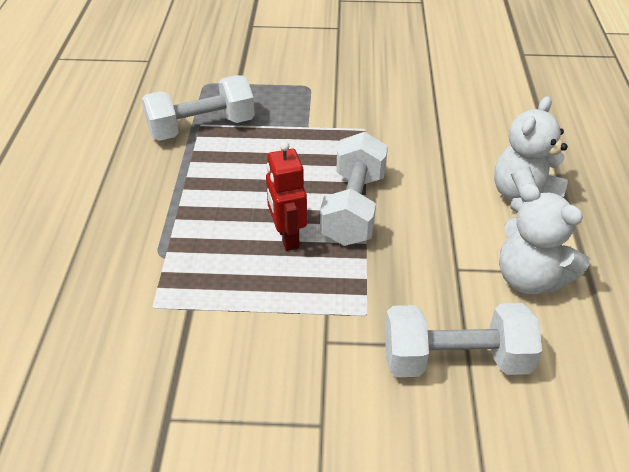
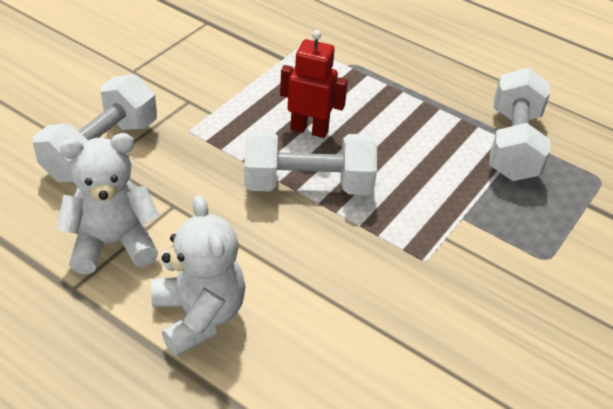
camera: 120 degrees right, 0 degrees up
(353, 208) = (308, 184): white dumbbell -> white dumbbell turned 45 degrees counterclockwise

